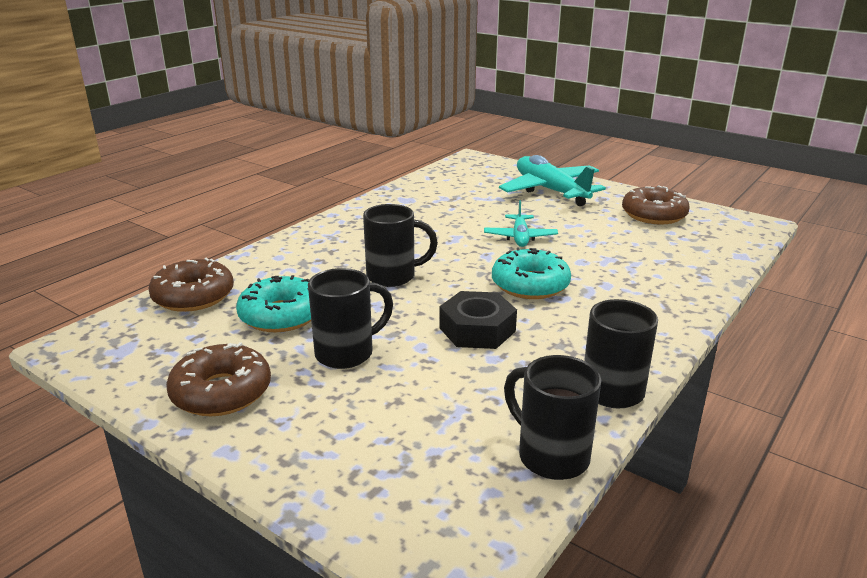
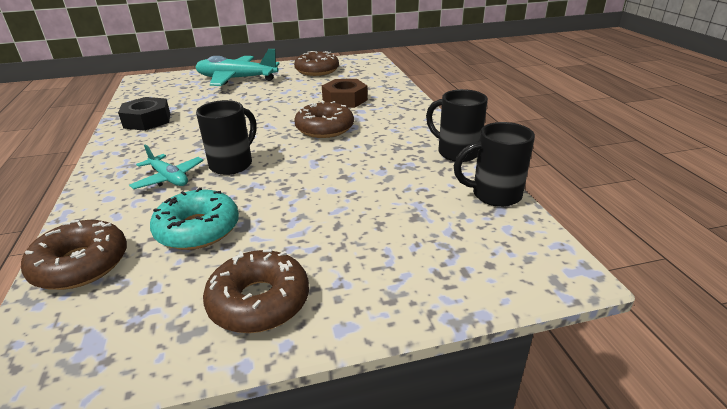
camera: 50 degrees left, 5 degrees up
(347, 353) = (296, 220): black mug -> none
(477, 329) = (344, 163): black nut -> black nut (147, 120)
(520, 237) = (269, 108): turquoise plane -> turquoise plane (169, 178)
(530, 285) = (324, 128): turquoise donut -> brown donut
(614, 264) = (345, 100): none -> brown nut

